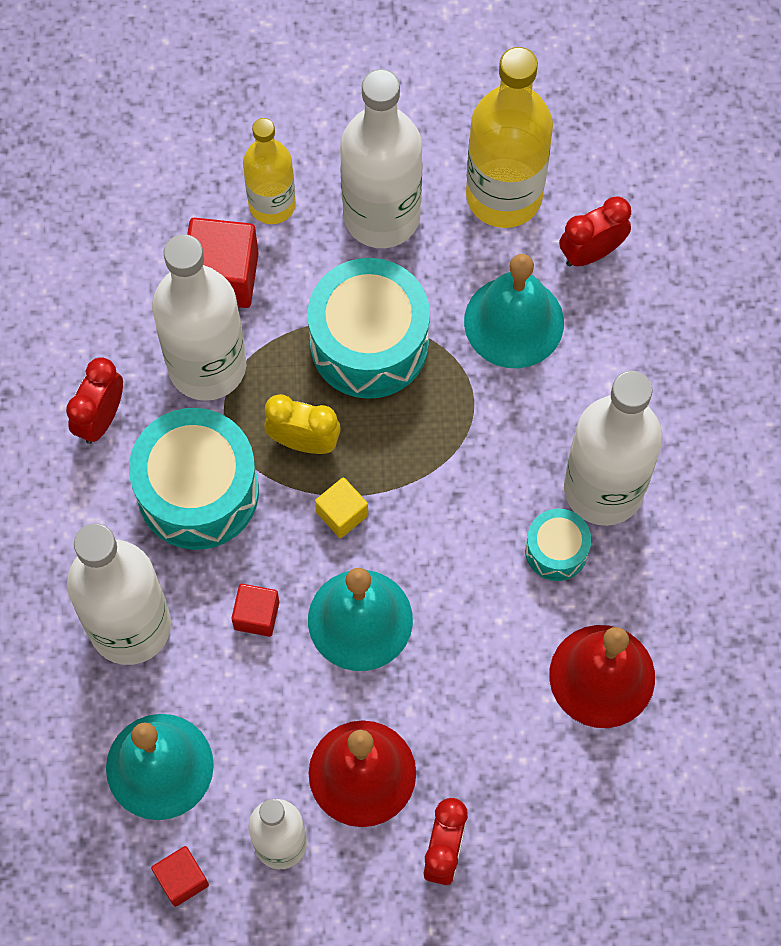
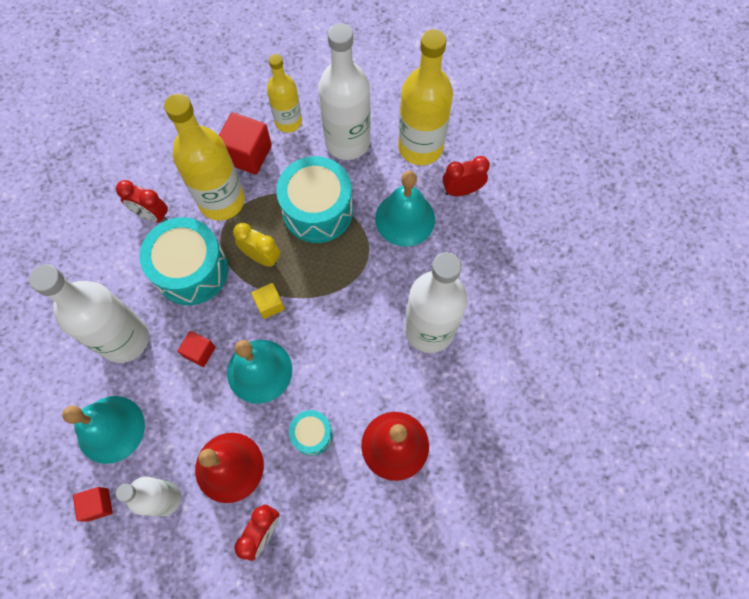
camera: 15 degrees right, 0 degrees up
(100, 418) = (152, 215): red clock -> red clock turned 105 degrees counterclockwise
(207, 366) = (222, 201): white bottle -> yellow bottle
(556, 550) = (390, 359): turquoise drum -> turquoise drum (312, 434)

